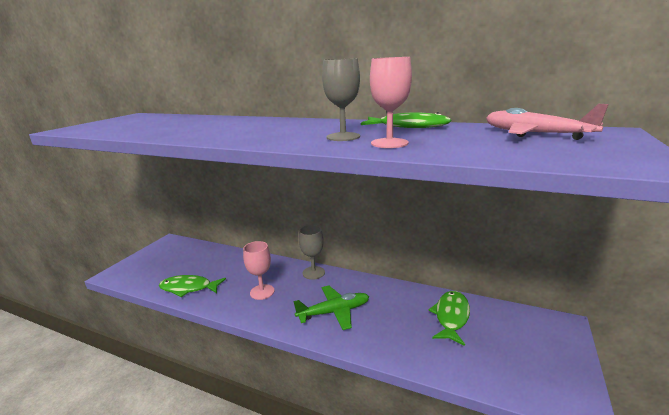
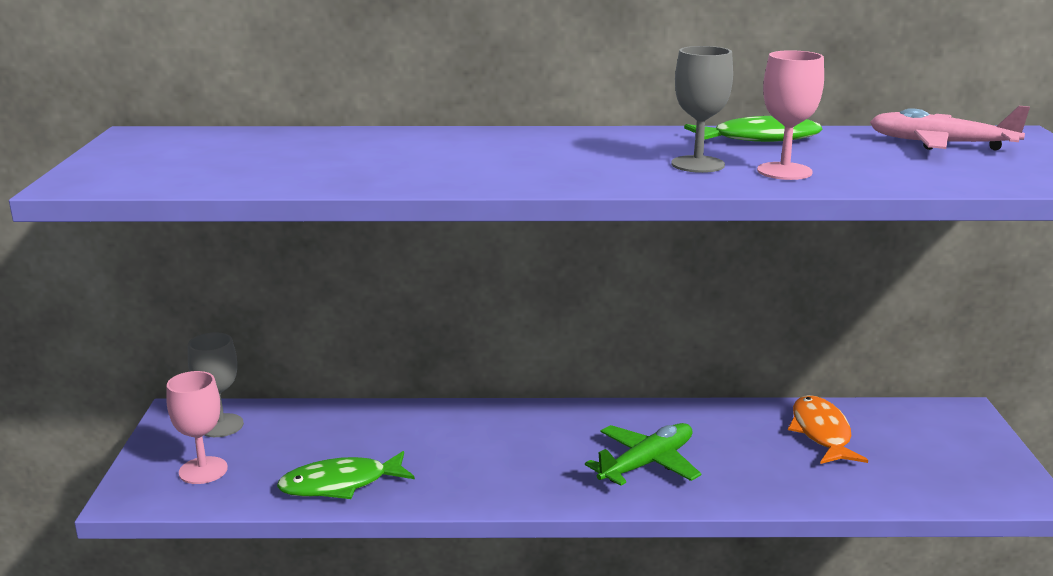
camera: 25 degrees left, 0 degrees up
(262, 292) = (493, 461): pink goblet -> pink goblet (203, 470)
(313, 273) = (554, 414): grey goblet -> grey goblet (221, 425)
(451, 316) = (821, 433): green fish -> orange fish

